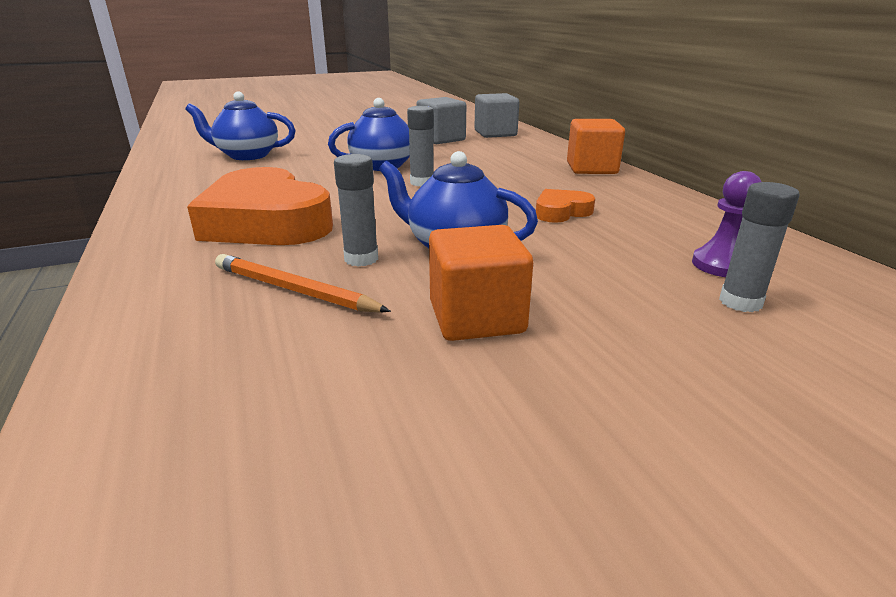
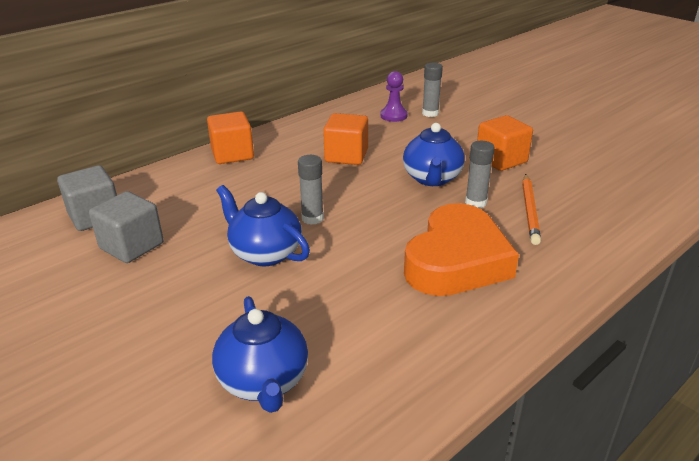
camera: 110 degrees left, 5 degrees up
(561, 212) = (346, 156): orange heart -> orange cube

